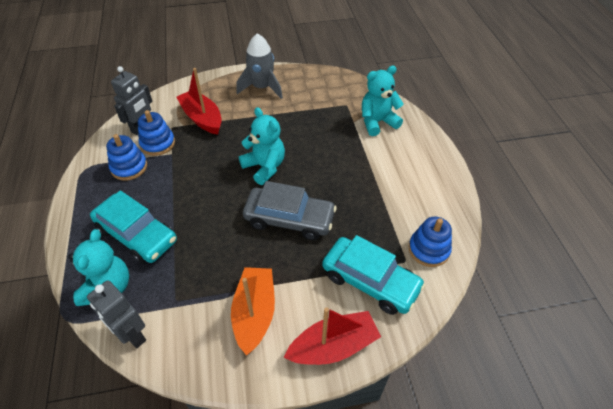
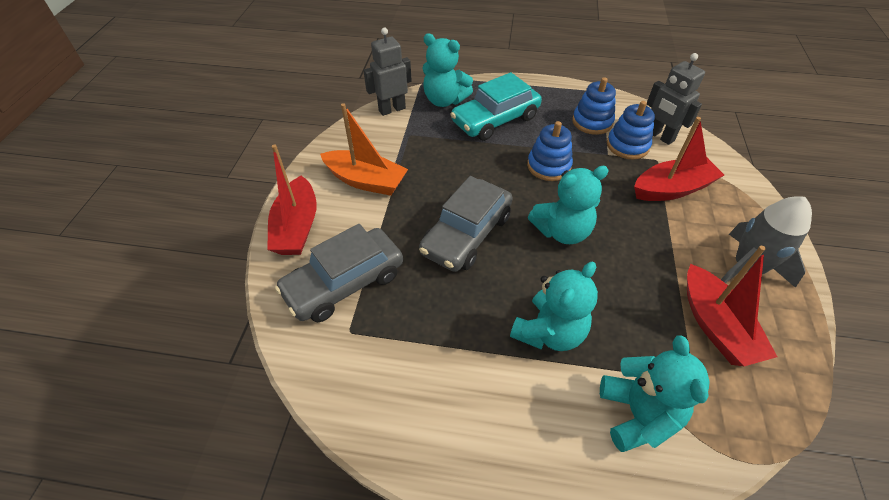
camera: 110 degrees right, 0 degrees up
(309, 98) = (715, 326): none -> red boat
(349, 161) = (549, 332): none -> turquoise teddy bear
(370, 281) = (344, 283): turquoise car -> grey car
(428, 249) = (350, 367): blue stacking toy -> blue stacking toy (548, 166)

